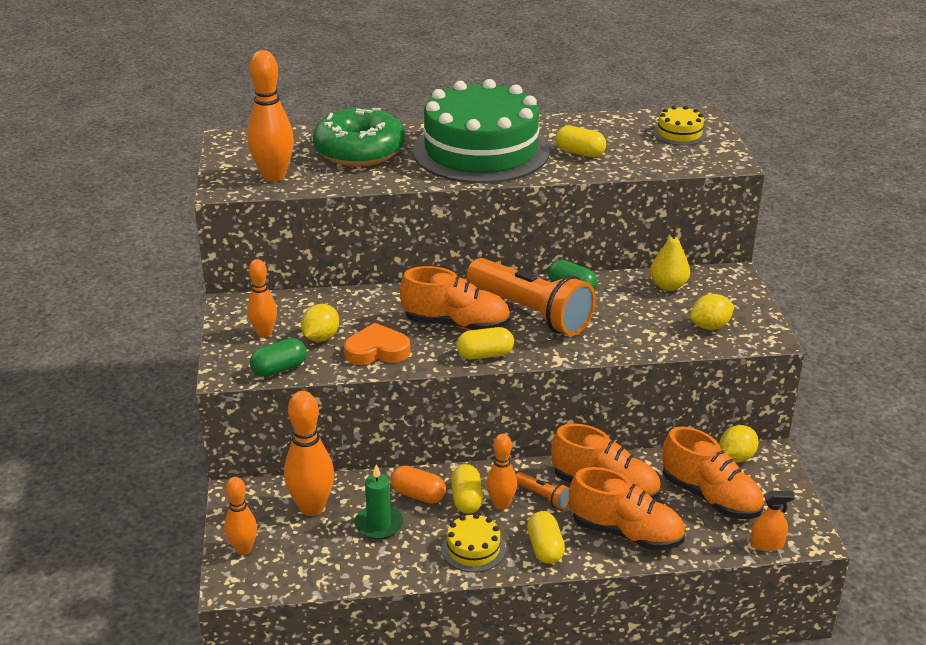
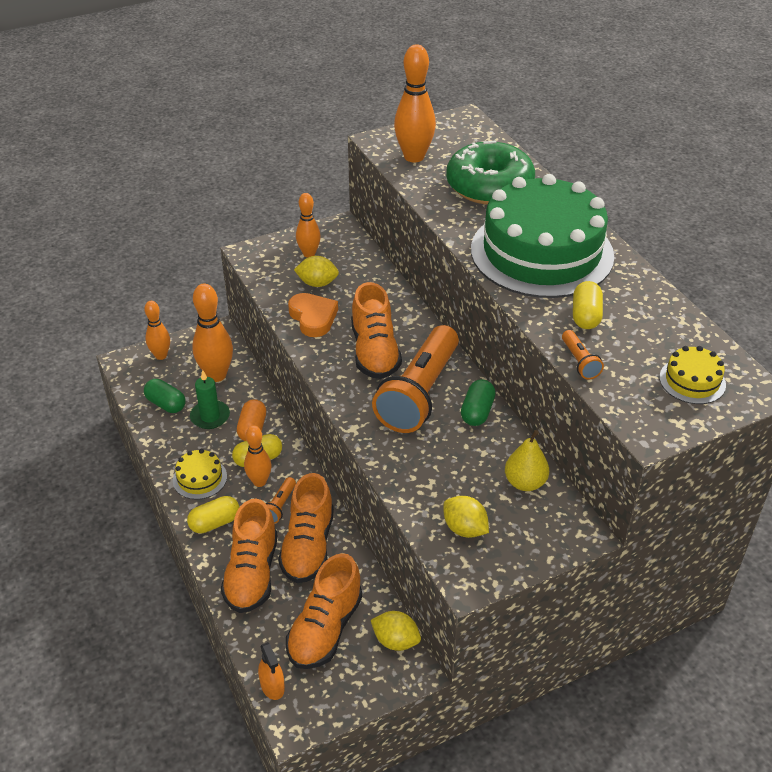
camera: 70 degrees right, 10 degrees up
(279, 369) = (265, 275): green capsule -> green capsule (166, 404)
(485, 355) = (336, 380): yellow capsule -> none
(636, 168) = (580, 362): none -> orange flashlight

